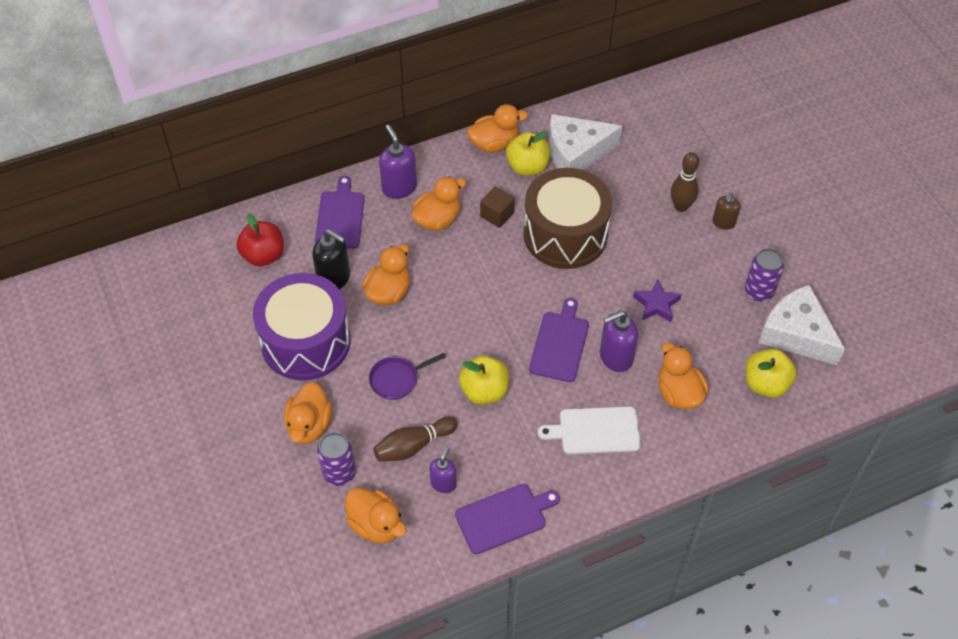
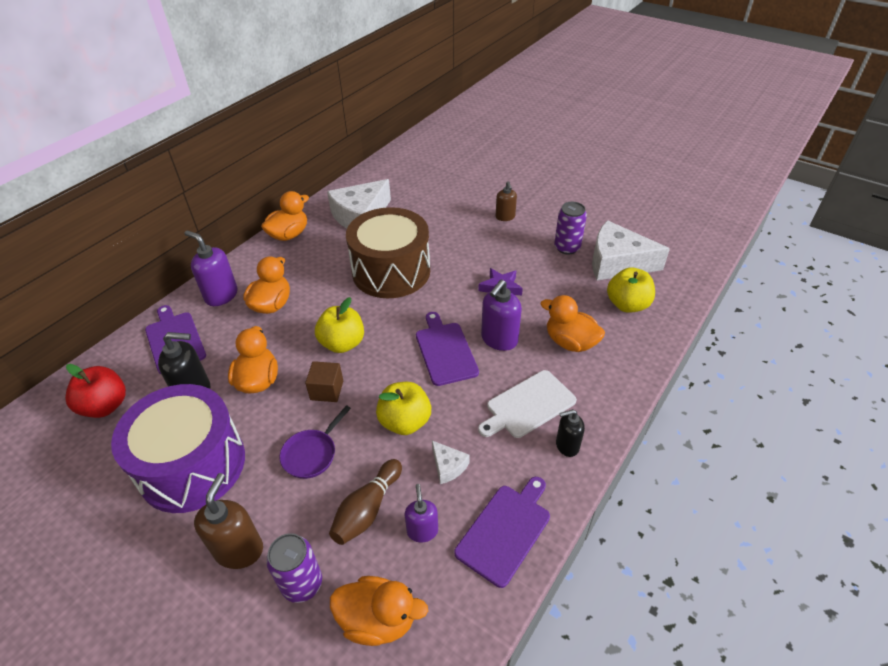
camera: 30 degrees left, 10 degrees down
(309, 425) = (239, 550): orange duck -> brown soap dispenser
(494, 446) = (448, 466): none -> white cheese
(497, 214) = (323, 280): brown cube -> brown cube (327, 390)
(527, 167) = (327, 239): yellow apple -> yellow apple (342, 343)
(601, 481) = (567, 445): none -> black soap dispenser
(681, 206) = (466, 219): brown bowling pin -> none

